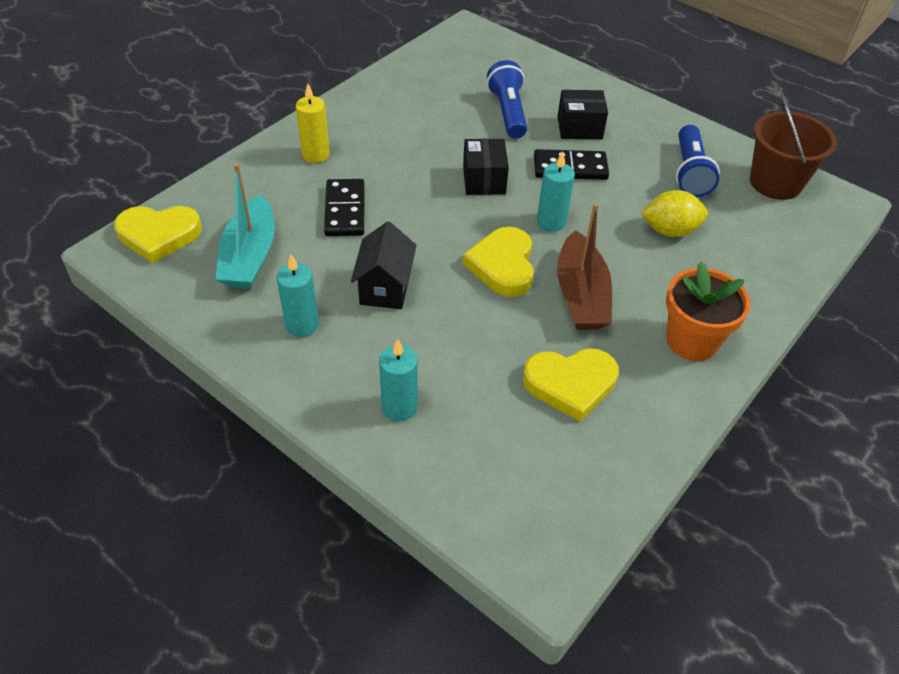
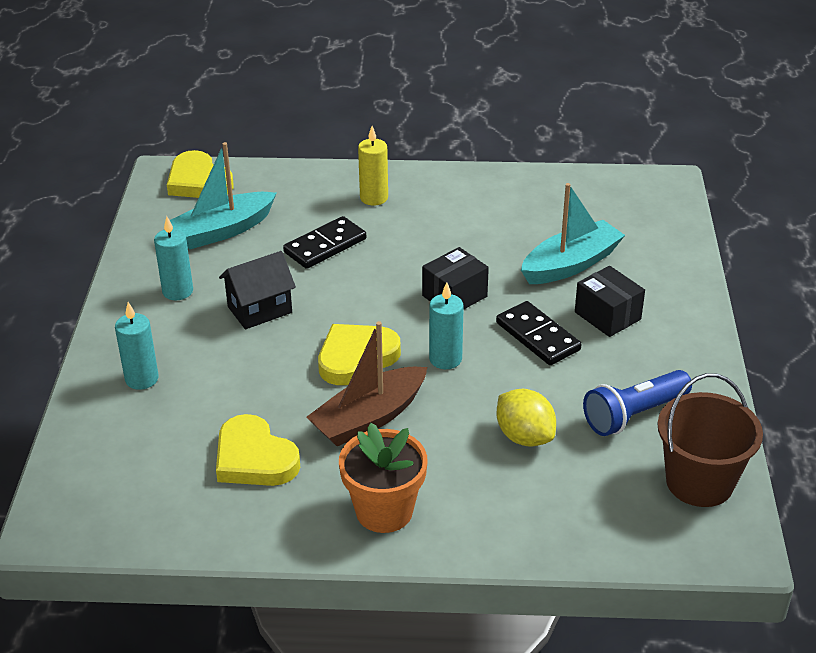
camera: 55 degrees right, 10 degrees down
(508, 112) = (571, 264): blue flashlight -> turquoise boat

